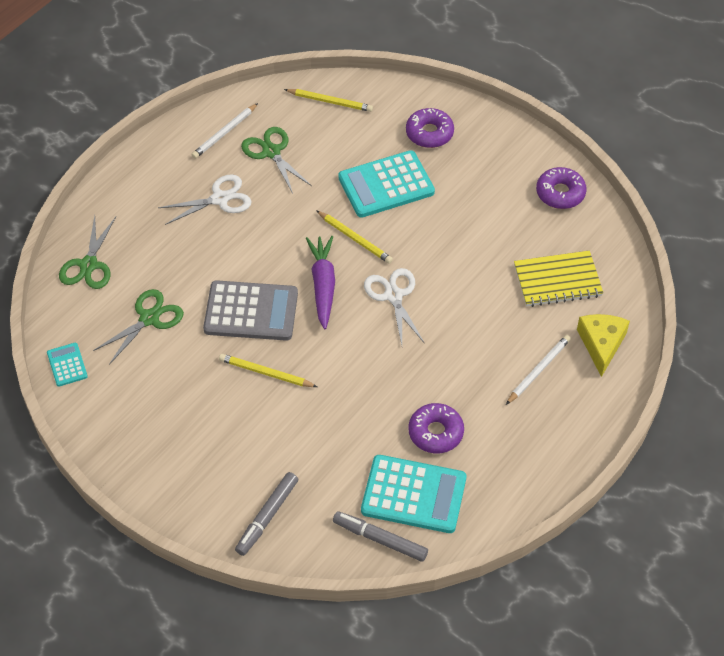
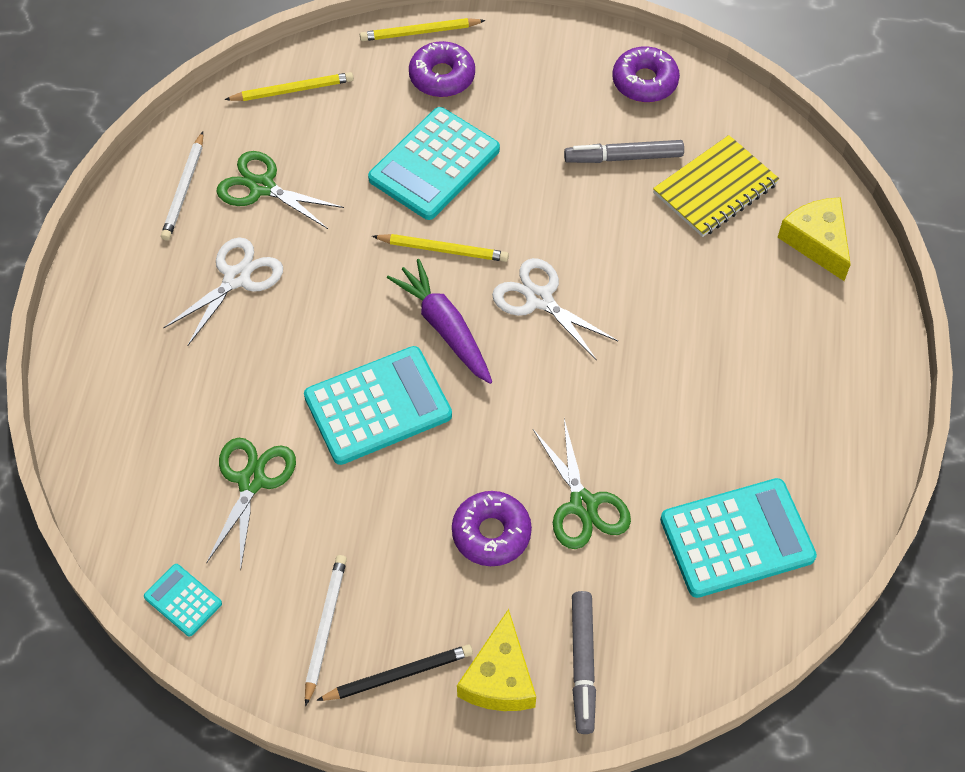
camera: 30 degrees left, 5 degrees up
(88, 265) = (120, 449): green scissors -> green scissors (583, 505)
(157, 467) = (398, 675): none -> black pencil
(213, 498) = (499, 678): none -> yellow cheese
(251, 311) = (378, 406): grey calculator -> turquoise calculator
(266, 373) = (452, 477): yellow pencil -> yellow pencil (420, 32)
(380, 539) = (738, 617): grey marker -> grey marker (624, 158)
(435, 432) = (708, 446): purple donut -> purple donut (491, 533)
(538, 370) = (770, 308): white pencil -> white pencil (325, 628)

